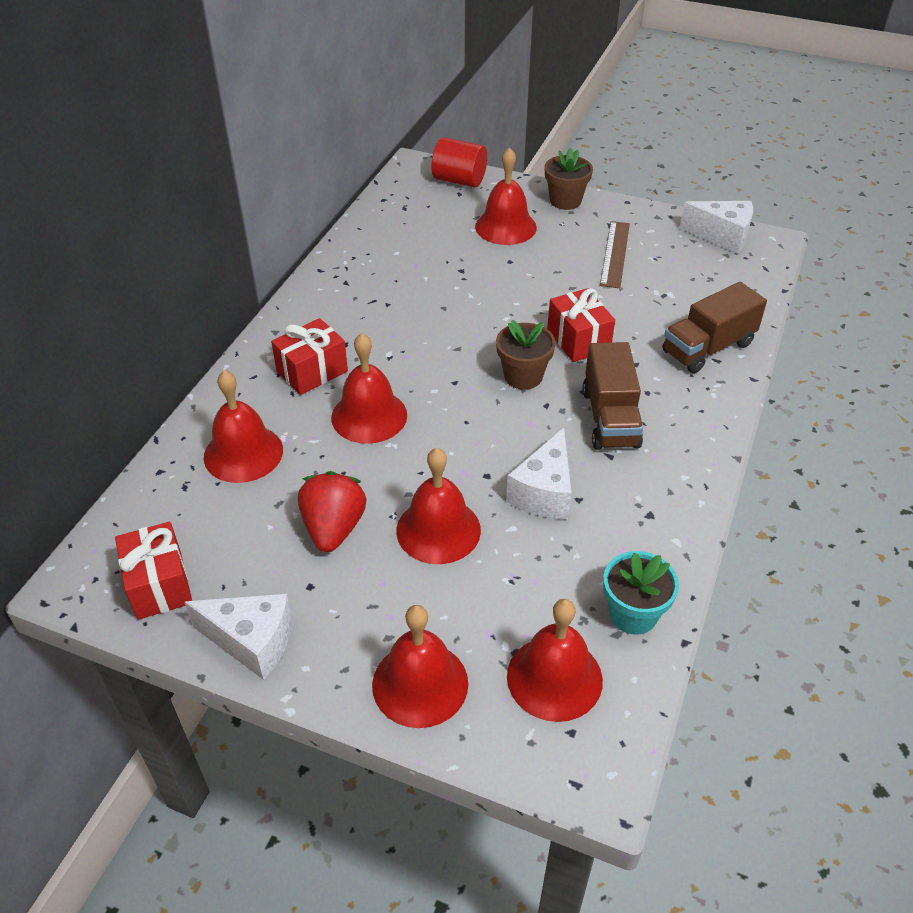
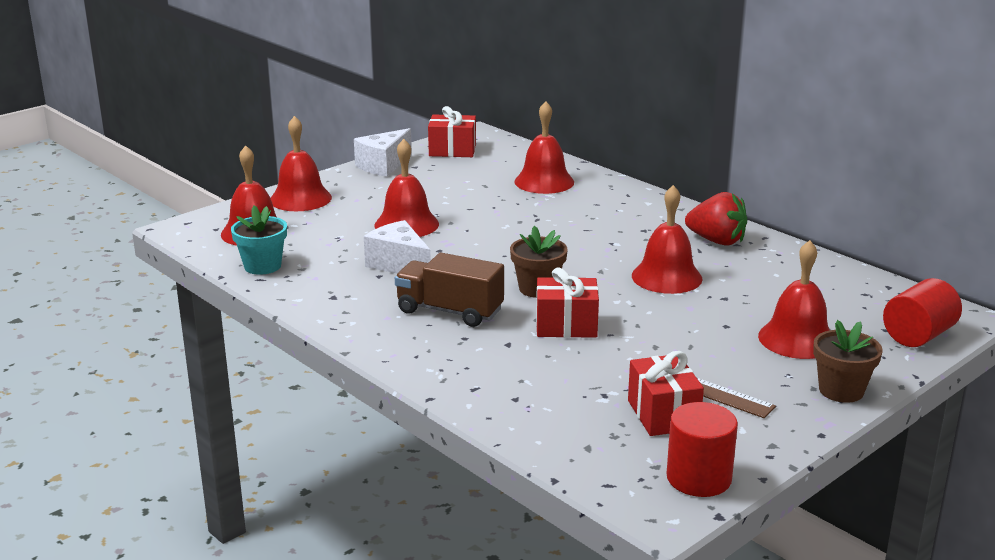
camera: 115 degrees right, 20 degrees down
(312, 371) = (616, 213): red gift -> red gift (663, 414)
(333, 528) = (444, 196): red strawberry -> red strawberry (716, 241)
(369, 416) = (544, 223): red bell -> red bell (666, 277)
(708, 348) = (496, 389): brown truck -> none
(722, 236) = (699, 478): white cheese -> red cylinder

